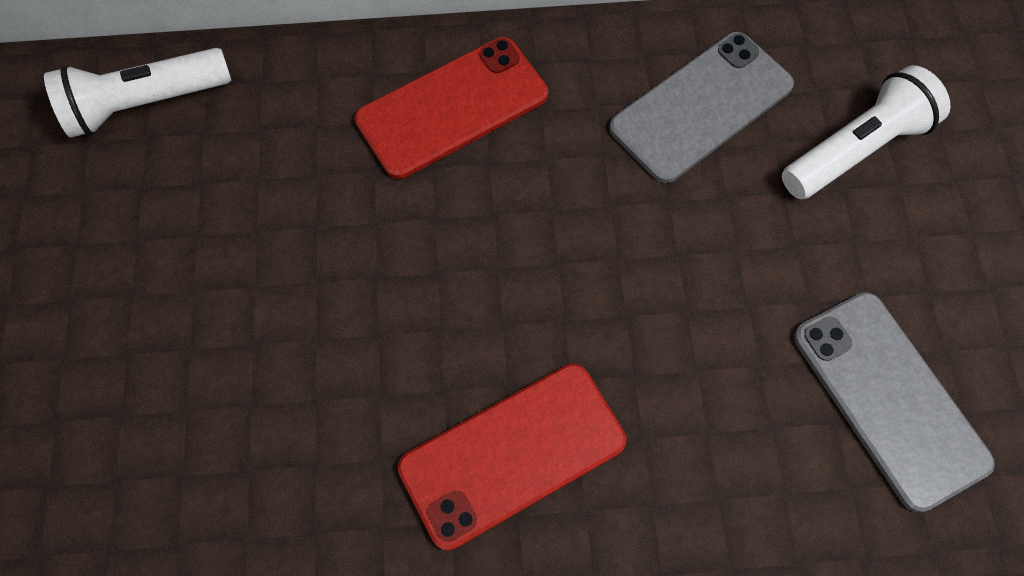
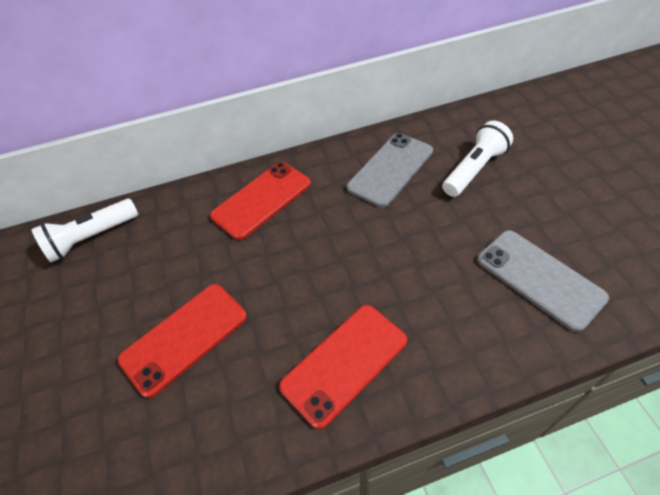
camera: 10 degrees left, 15 degrees down
(267, 336) = (184, 338): none -> red phone

